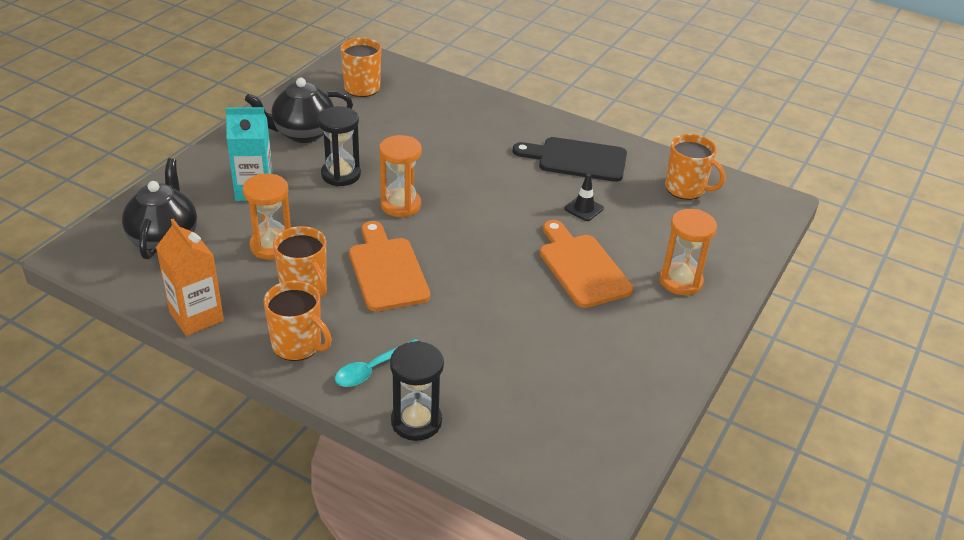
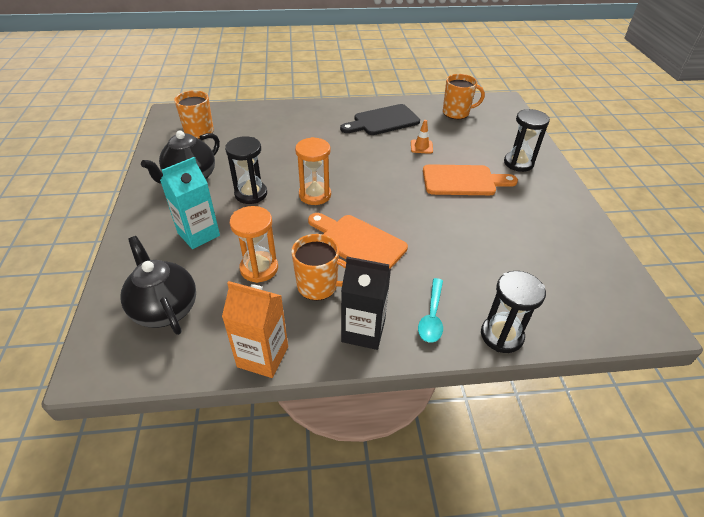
camera: 35 degrees left, 5 degrees up
(297, 345) = (363, 331): orange mug -> black carton
(581, 267) = (463, 181): orange cutting board -> orange cutting board turned 150 degrees clockwise
(584, 208) = (421, 147): black traffic cone -> orange traffic cone
(680, 281) = (518, 163): orange hourglass -> black hourglass

